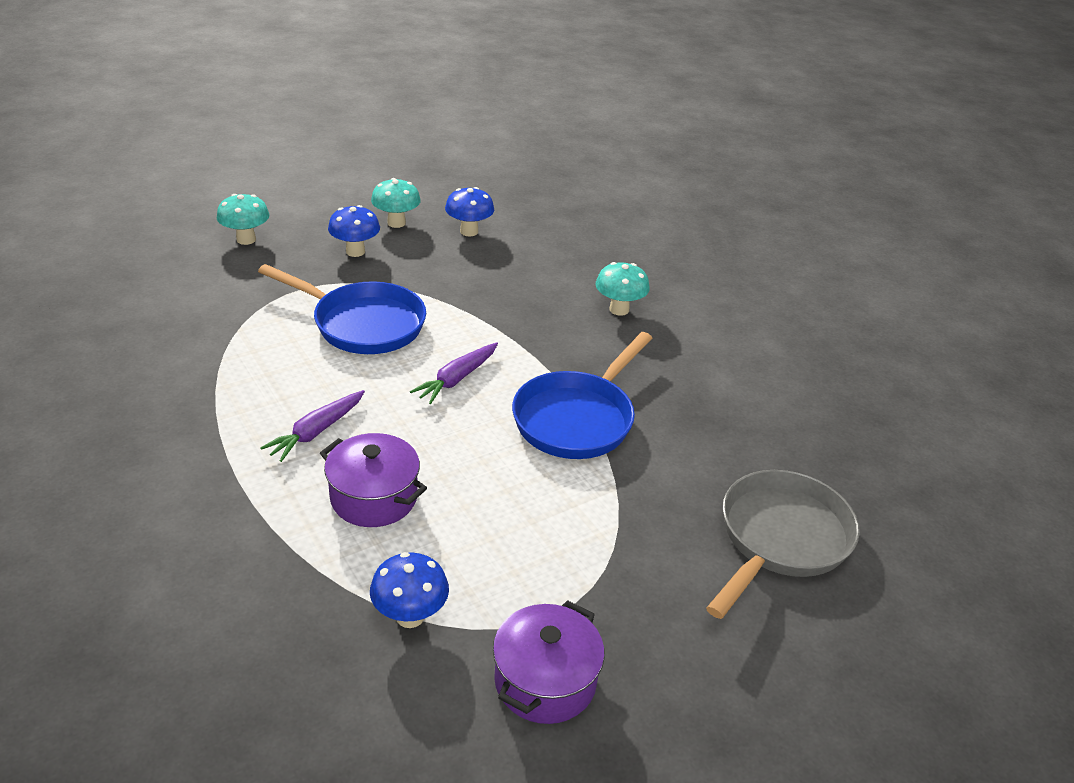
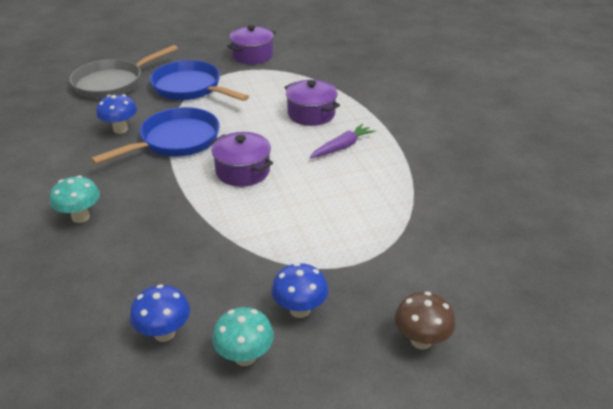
camera: 165 degrees left, 0 degrees up
(246, 239) = (421, 340): turquoise mushroom -> brown mushroom
(363, 324) = (303, 221): blue pan -> blue pan (190, 88)
(410, 616) = (301, 75): blue mushroom -> blue mushroom (120, 129)
(456, 379) = (243, 171): purple carrot -> purple pot

